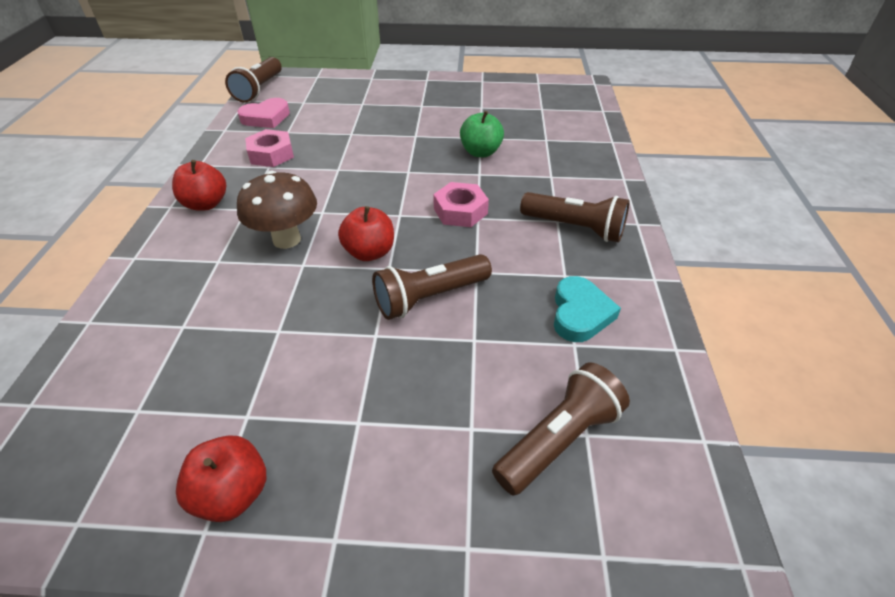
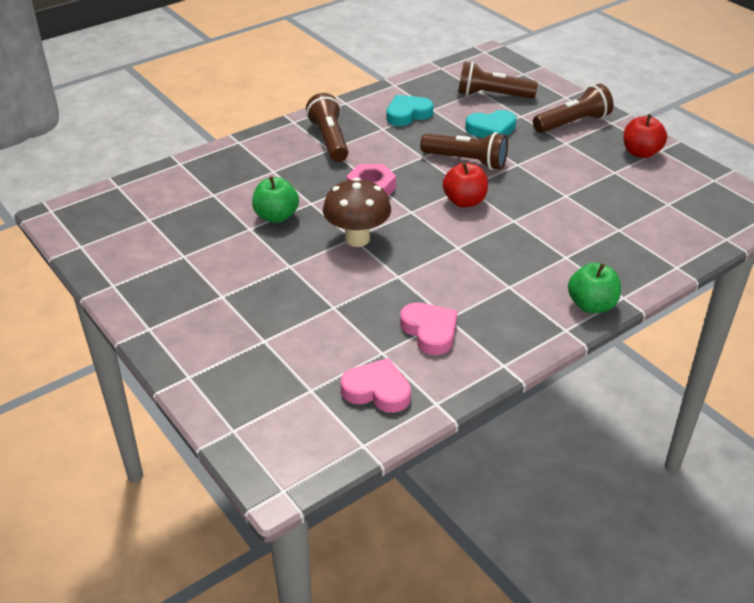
camera: 130 degrees left, 5 degrees down
(160, 234) = (591, 305): none -> green apple
(206, 204) = (535, 312): red apple -> none
(259, 90) = (325, 455): brown flashlight -> brown flashlight (573, 123)
(271, 154) = (430, 331): pink nut -> pink heart
(286, 239) = (505, 242): brown mushroom -> brown mushroom (357, 239)
(469, 367) = (491, 129): none -> turquoise heart

